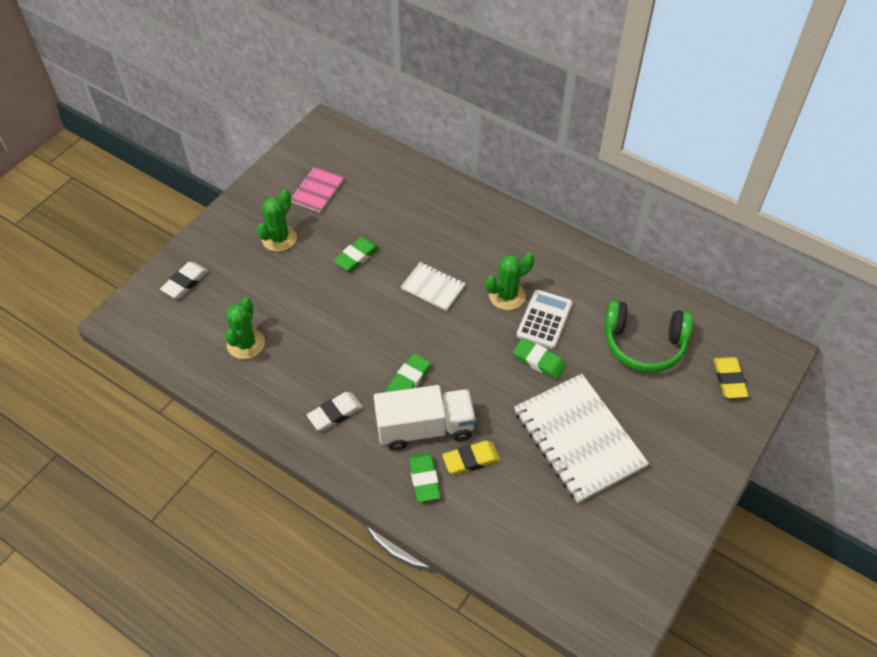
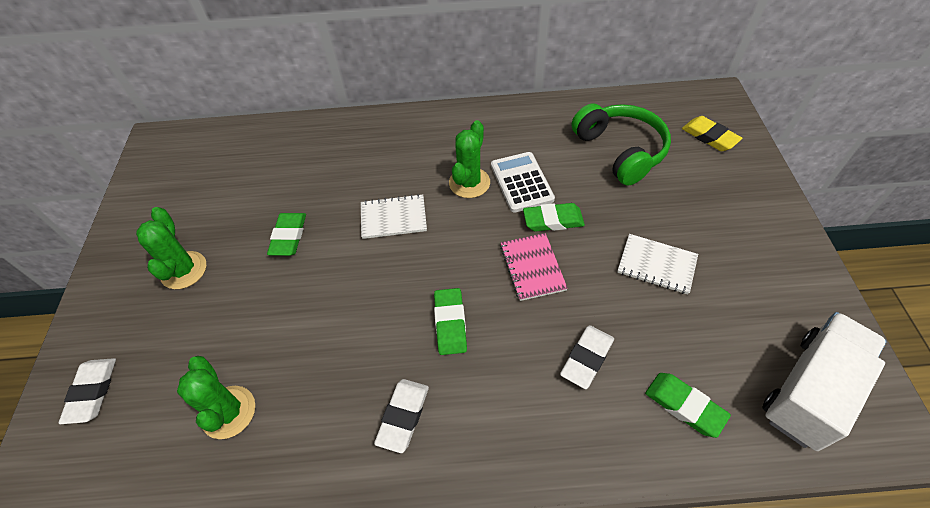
camera: 35 degrees left, 0 degrees up
(317, 191) = (193, 200): pink notebook -> pink notebook (532, 267)
(424, 479) = (562, 416): green eraser -> green eraser (684, 406)
(425, 428) = (512, 360): white truck -> white truck (809, 390)
(471, 459) = (586, 358): yellow eraser -> white eraser
(579, 439) = (656, 265): white notebook -> white notebook, size x0.51
(644, 344) = (620, 151): green headphones -> green headphones turned 90 degrees counterclockwise

